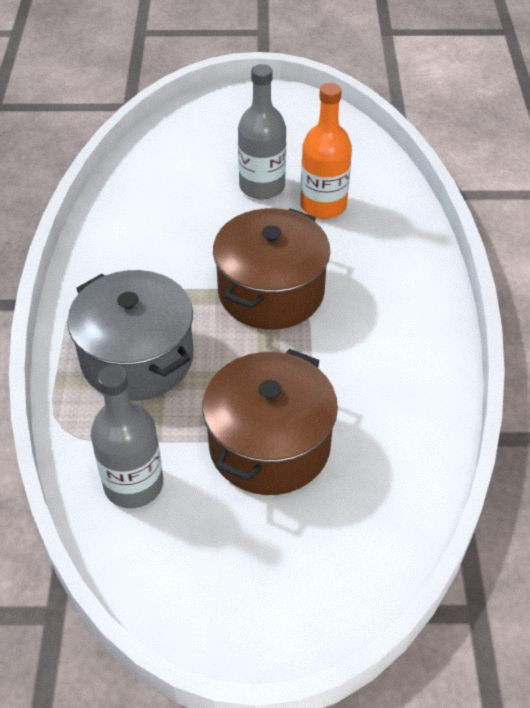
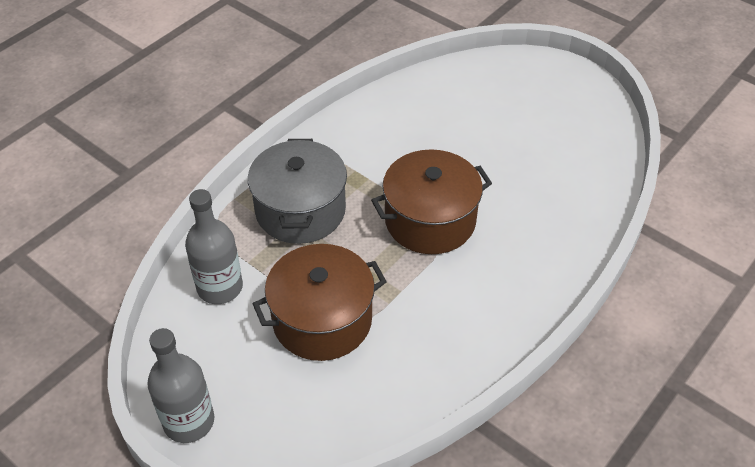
camera: 40 degrees right, 0 degrees up
(262, 186) = (502, 142): grey bottle -> grey bottle (189, 421)
(323, 205) = (533, 181): orange bottle -> none

